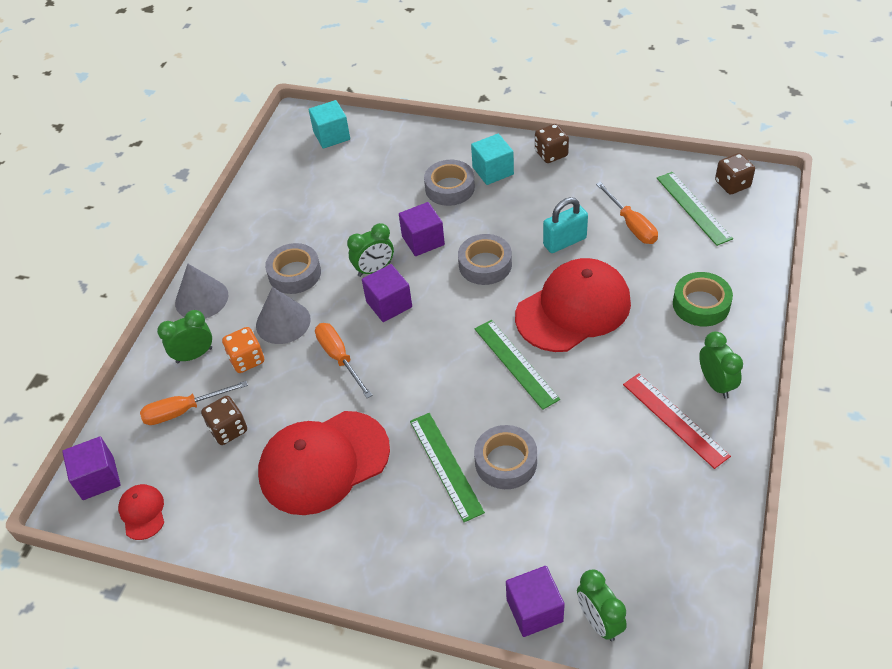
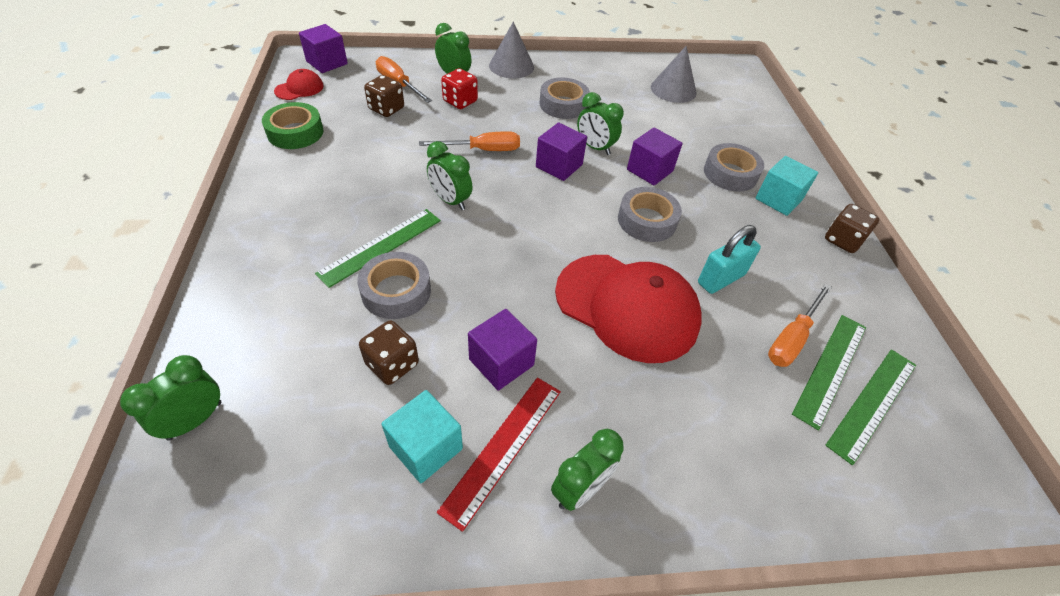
camera: 60 degrees right, 0 degrees up
(247, 360) = (460, 101): orange dice -> red dice
(283, 322) = (507, 110): grey cone -> grey cone (673, 89)
(323, 462) = (366, 167): red cap -> none
(331, 136) = (734, 88): turquoise cube -> turquoise cube (426, 447)
(339, 358) = (483, 150): orange screwdriver -> orange screwdriver turned 45 degrees clockwise
(404, 400) = (450, 201): none -> green clock
(516, 363) = (528, 272): green ruler -> green ruler (831, 368)
(534, 610) = (210, 355): purple cube -> purple cube (501, 362)
(564, 242) = (721, 279): turquoise padlock -> turquoise padlock turned 75 degrees counterclockwise
(701, 304) = (708, 444): green tape -> green tape (295, 132)
(732, 184) = (955, 446): brown dice -> brown dice (392, 364)

